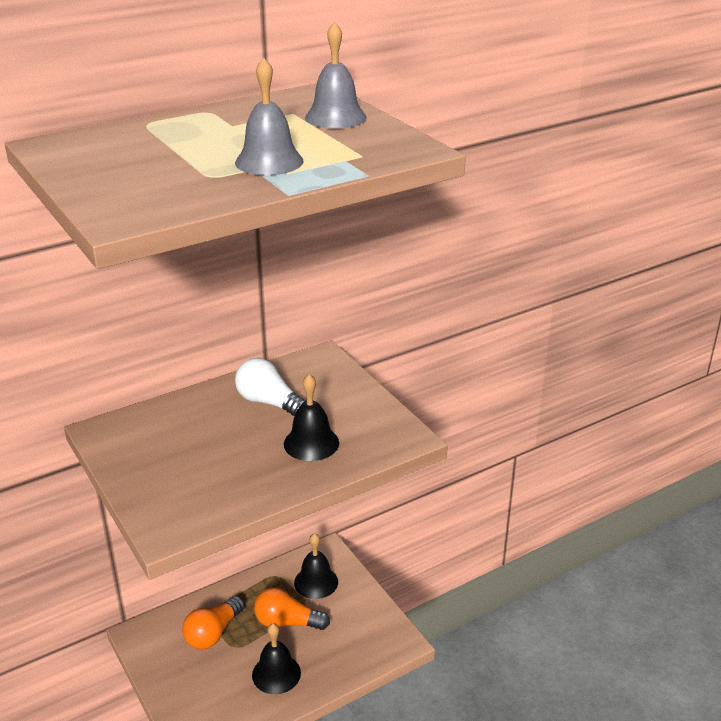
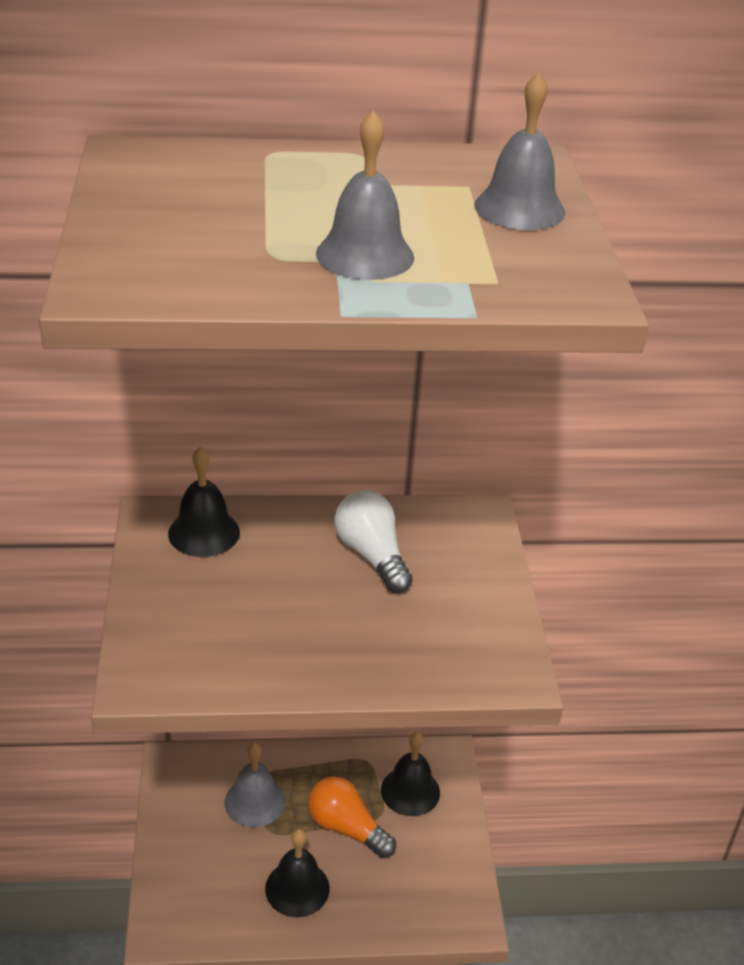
camera: 25 degrees right, 5 degrees up
(213, 633) = (254, 802): orange light bulb -> grey bell
(311, 443) = (386, 633): black bell -> black bell (204, 533)

